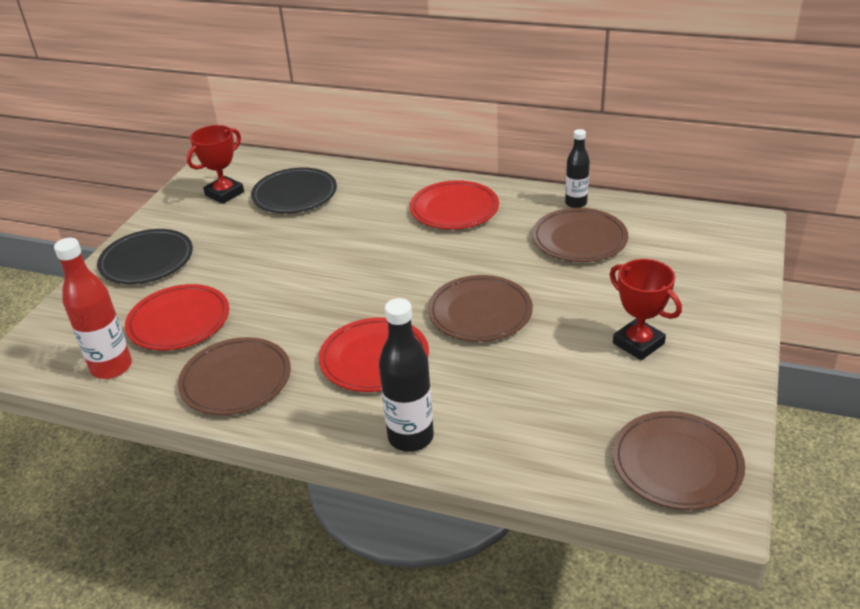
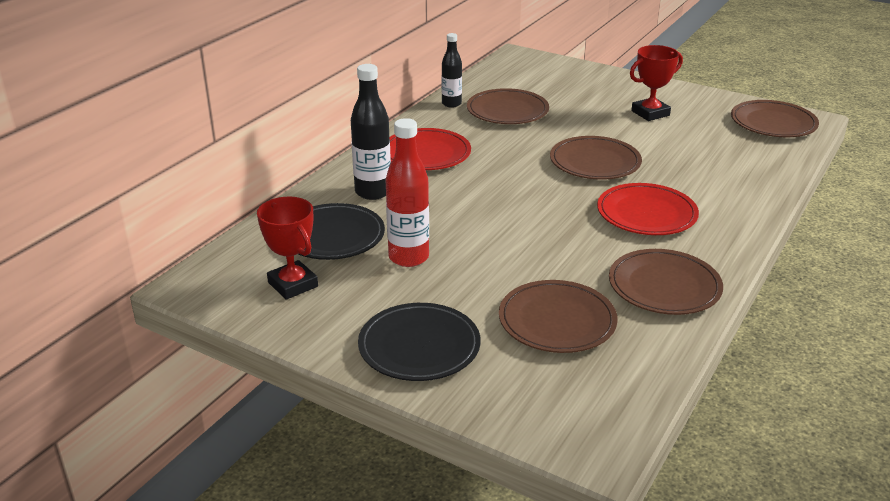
camera: 80 degrees left, 5 degrees down
(112, 367) = (629, 368): red bottle -> red bottle (408, 257)
(179, 321) = (557, 321): red plate -> brown plate
(411, 437) = (747, 207): black bottle -> black bottle (373, 192)

